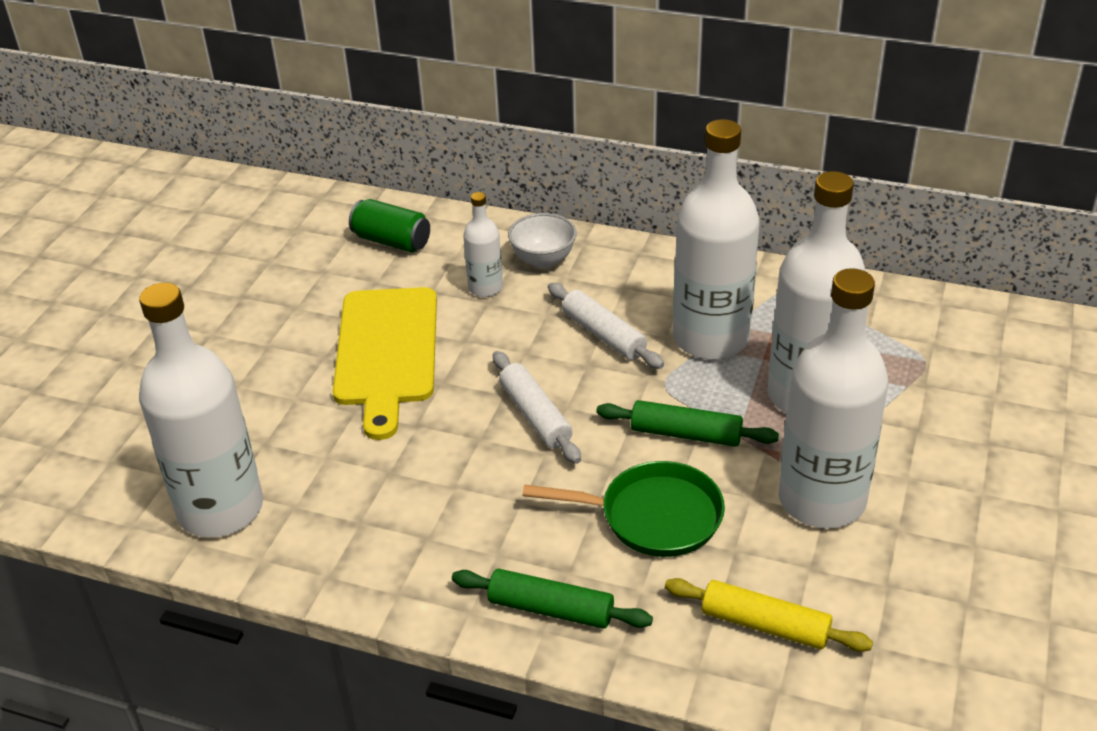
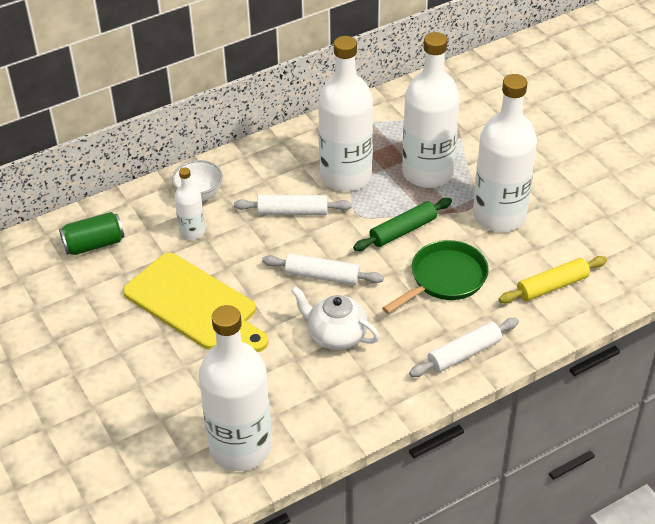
camera: 50 degrees left, 5 degrees up
(458, 481) = (336, 335): none -> white teapot
(551, 609) = (464, 353): green rolling pin -> white rolling pin

